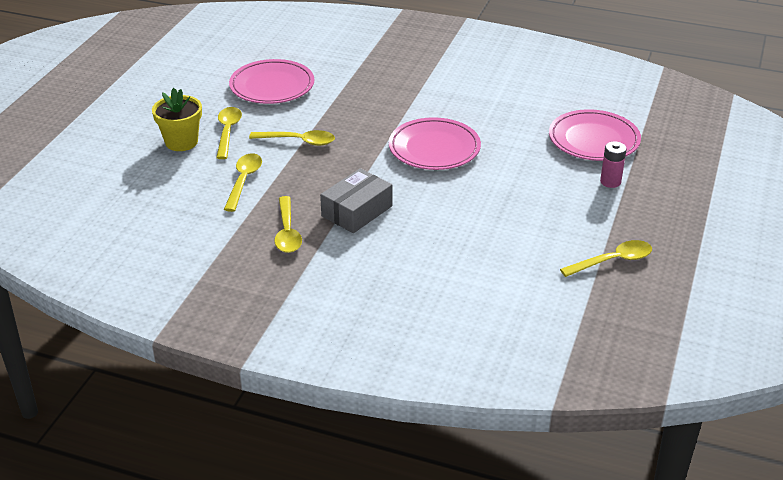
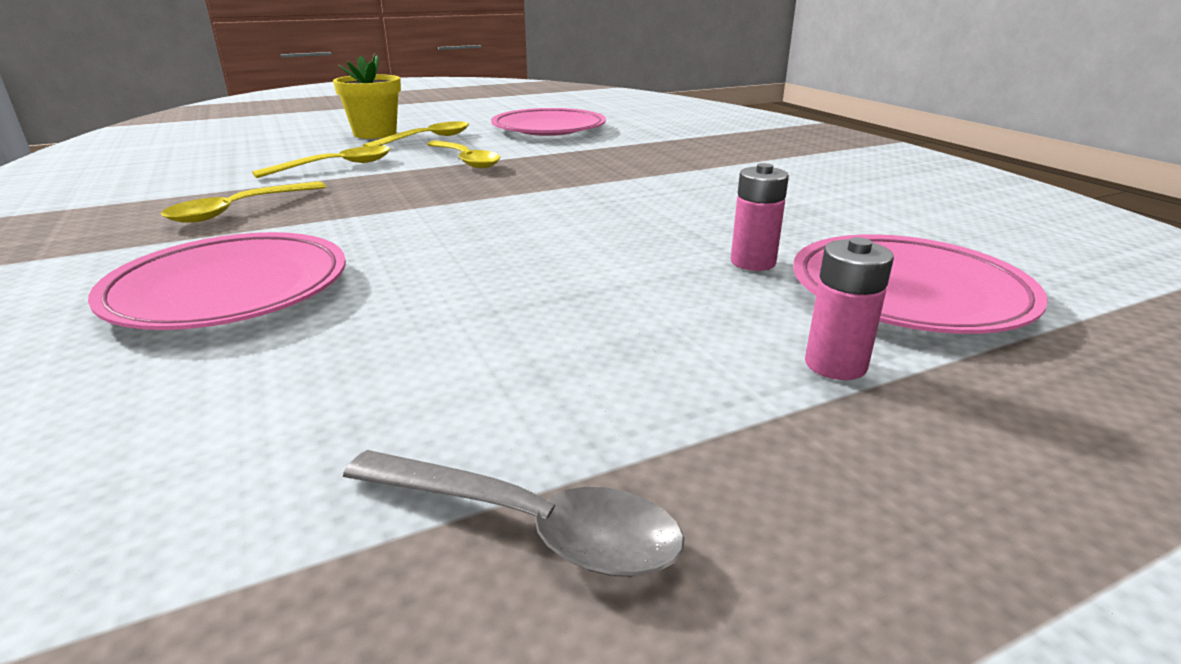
camera: 45 degrees right, 10 degrees down
(357, 211) = (349, 223): grey box -> none
(434, 149) = (595, 211): pink plate -> pink plate (230, 290)
(534, 149) = (753, 262): none -> pink battery
(612, 261) = (527, 525): yellow spoon -> grey spoon

